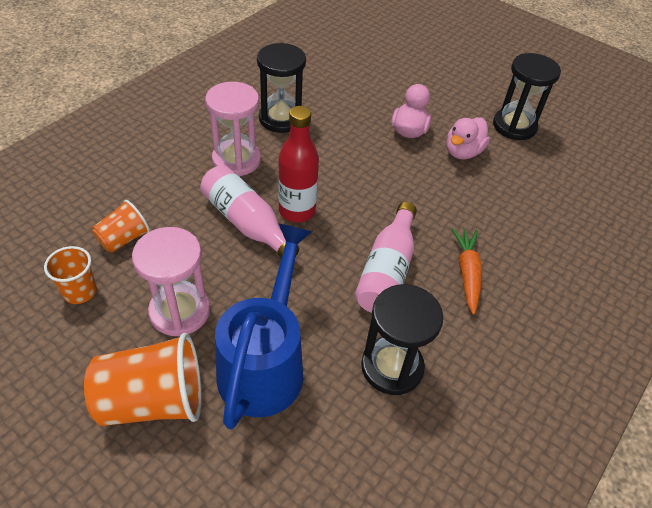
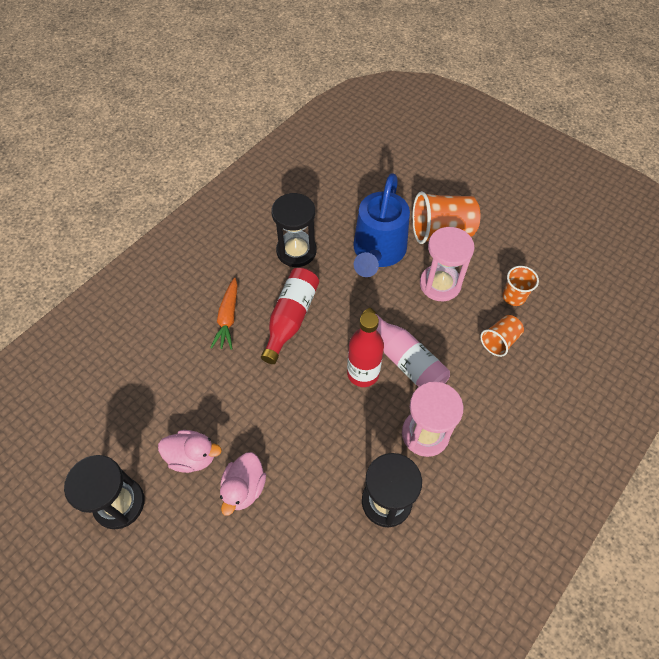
camera: 175 degrees left, 10 degrees up
(387, 271) = (291, 318): pink bottle -> red bottle
(463, 152) = (192, 456): pink duck -> pink duck turned 60 degrees clockwise

